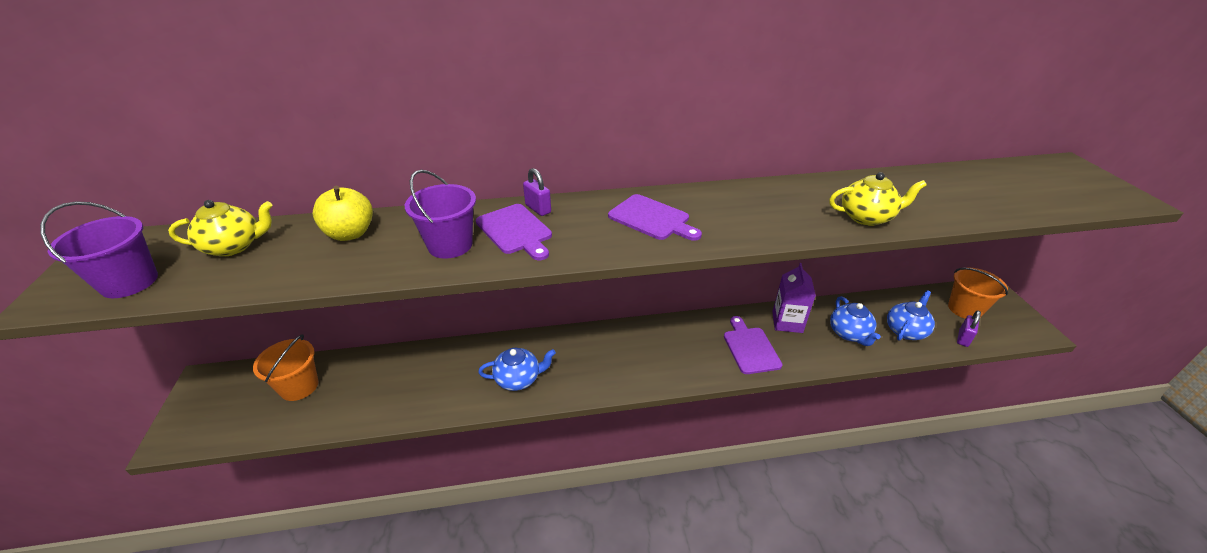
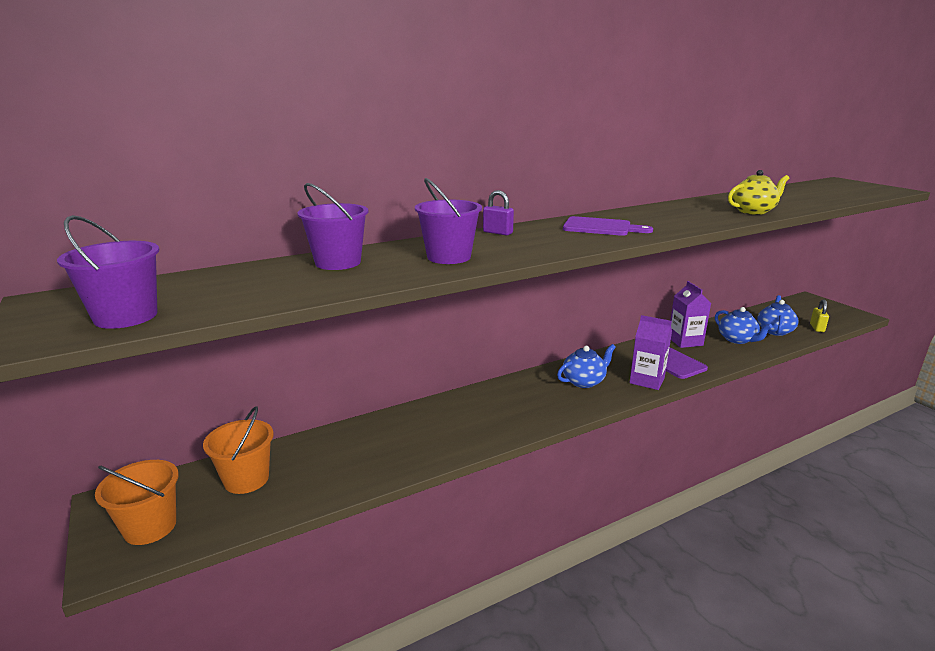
camera: 20 degrees left, 15 degrees down
(234, 246) = (219, 283): yellow teapot -> none
(350, 233) = (338, 262): yellow apple -> purple bucket
(515, 231) = (496, 244): purple cutting board -> none
(518, 379) = (488, 422): blue teapot -> blue teapot (584, 381)
(705, 366) = (647, 380): none -> purple carton
(963, 338) = (817, 328): purple padlock -> yellow padlock
(964, 309) = (802, 312): orange bucket -> orange bucket (150, 527)

